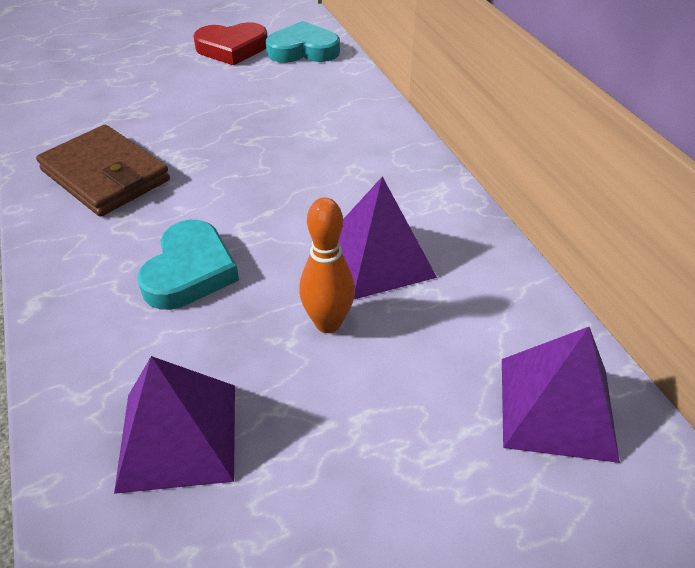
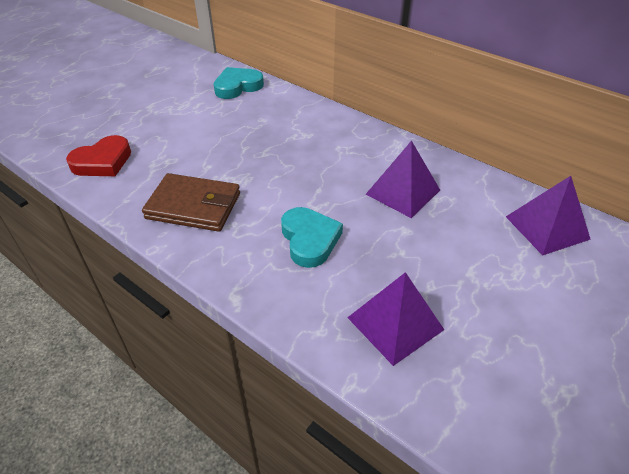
camera: 30 degrees left, 0 degrees up
(232, 48) = (189, 98): red heart -> red heart (103, 162)
(328, 323) = (411, 235): orange bowling pin -> none

